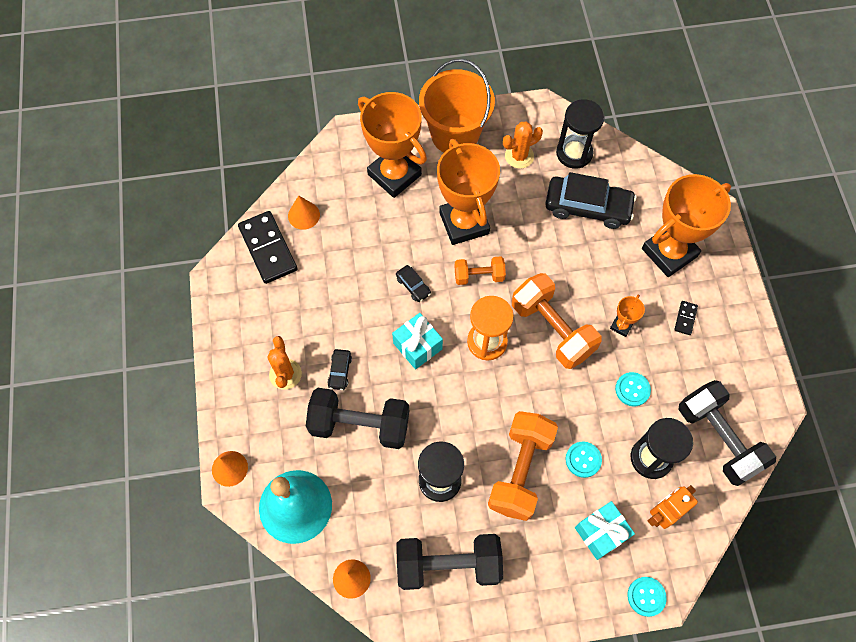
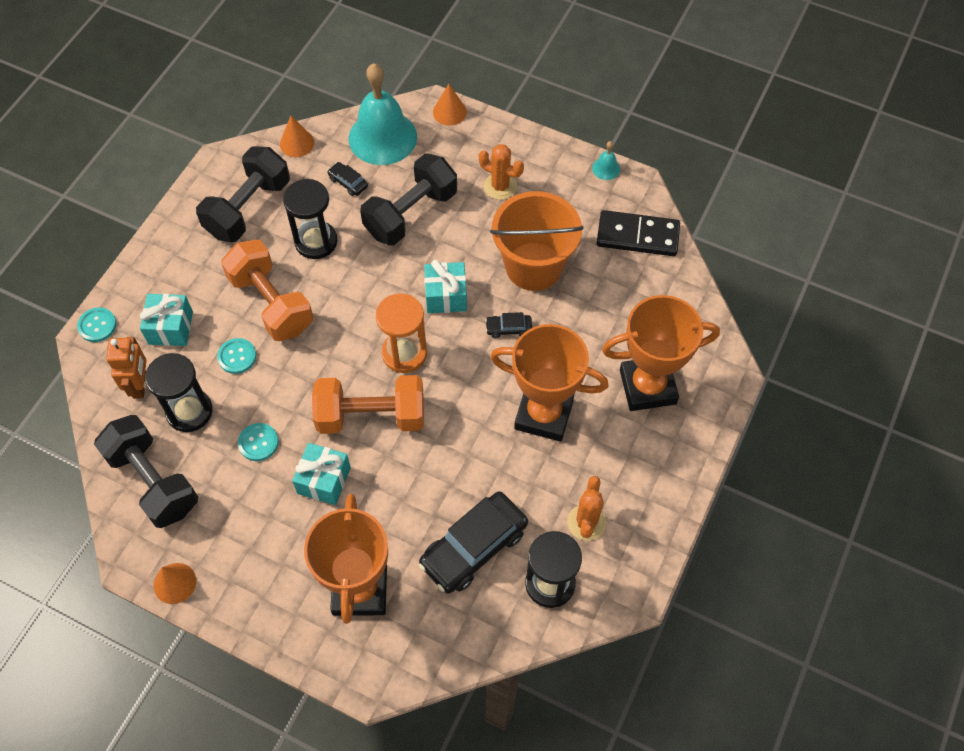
camera: 125 degrees right, 5 degrees down
(214, 307) = (606, 168): none -> turquoise bell
(303, 215) = (655, 282): orange cone -> orange cone (175, 583)
(340, 371) = (470, 225): black car -> black car (348, 182)
(455, 134) = (659, 476): orange bucket -> orange bucket (534, 266)
(479, 276) = (475, 390): orange dumbbell -> none
(621, 326) = (324, 480): orange trophy -> turquoise gift
(685, 318) = (281, 547): black domino -> none
(718, 438) = (153, 481): black dumbbell -> black dumbbell turned 45 degrees clockwise

